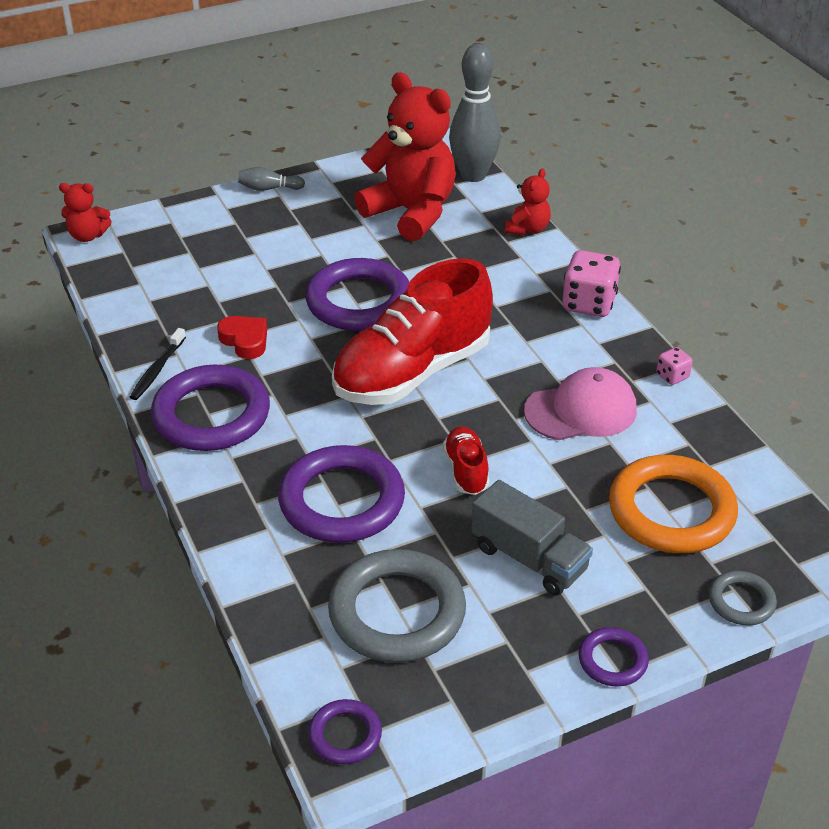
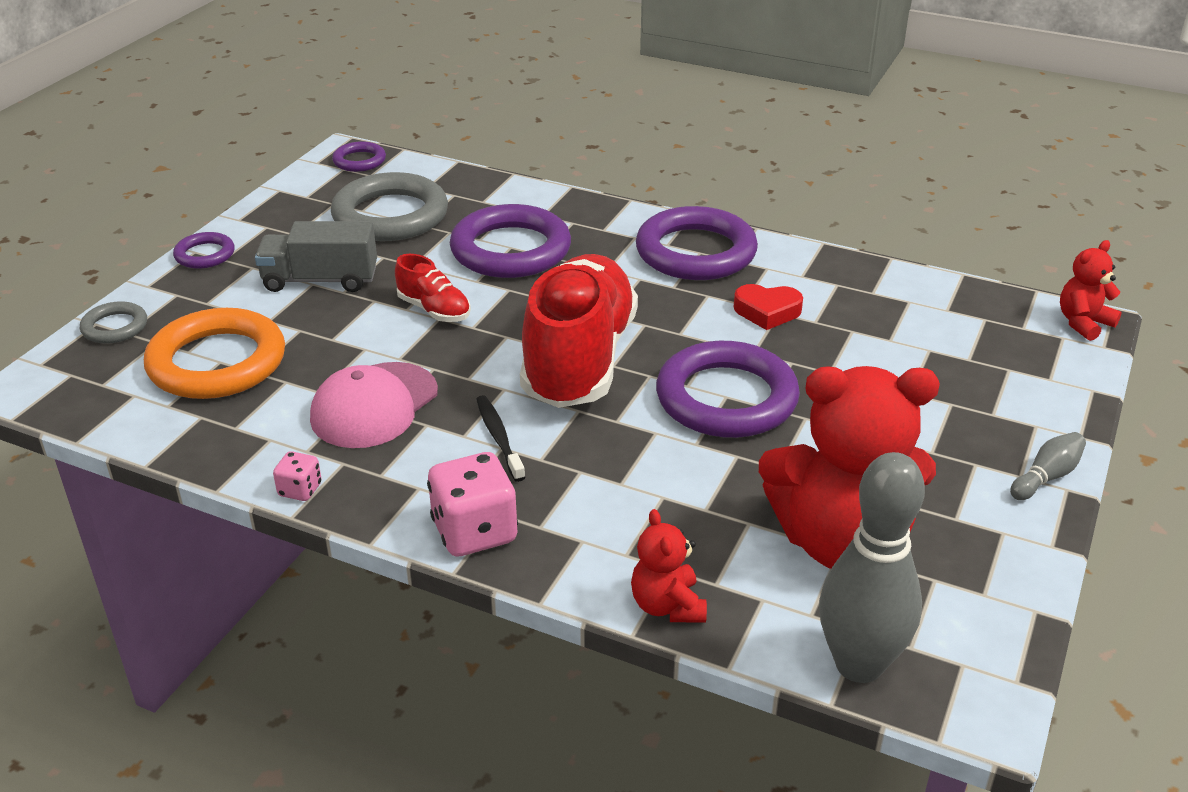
camera: 140 degrees right, 5 degrees down
(157, 370) = (794, 258): black toothbrush -> black toothbrush (499, 438)

